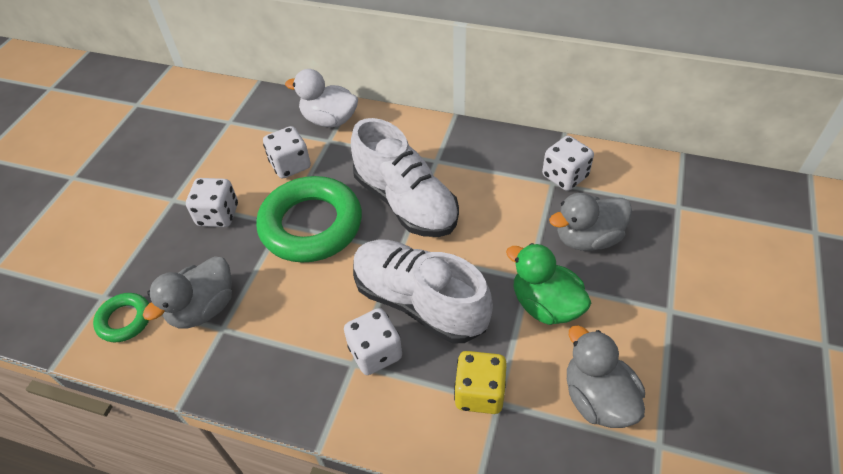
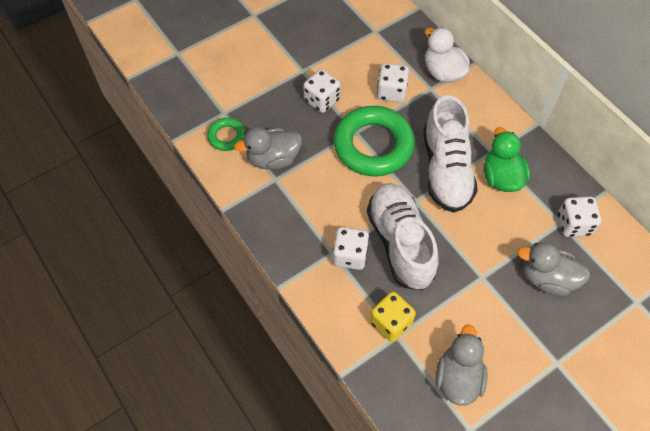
camera: 35 degrees right, 10 degrees up
(545, 305) = (477, 301): green duck -> green duck (501, 177)

